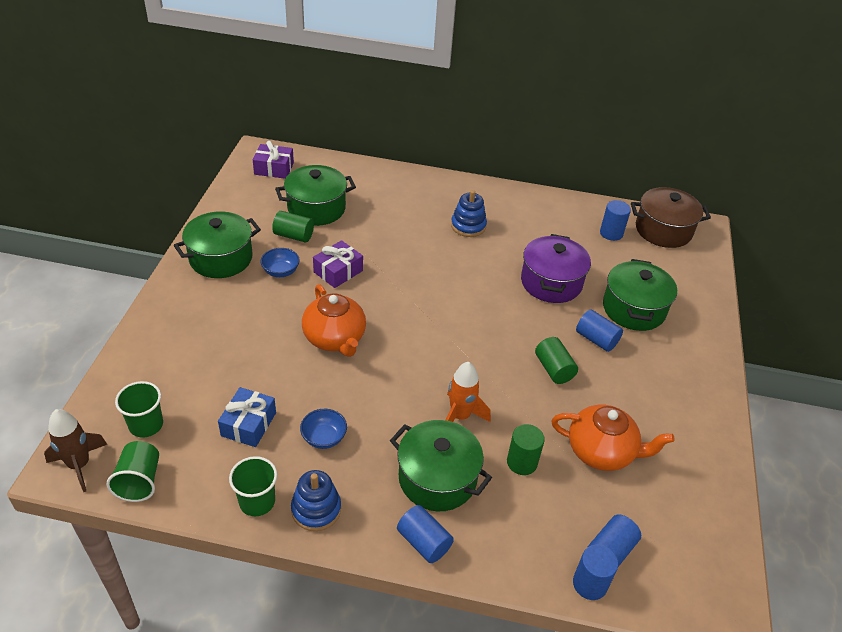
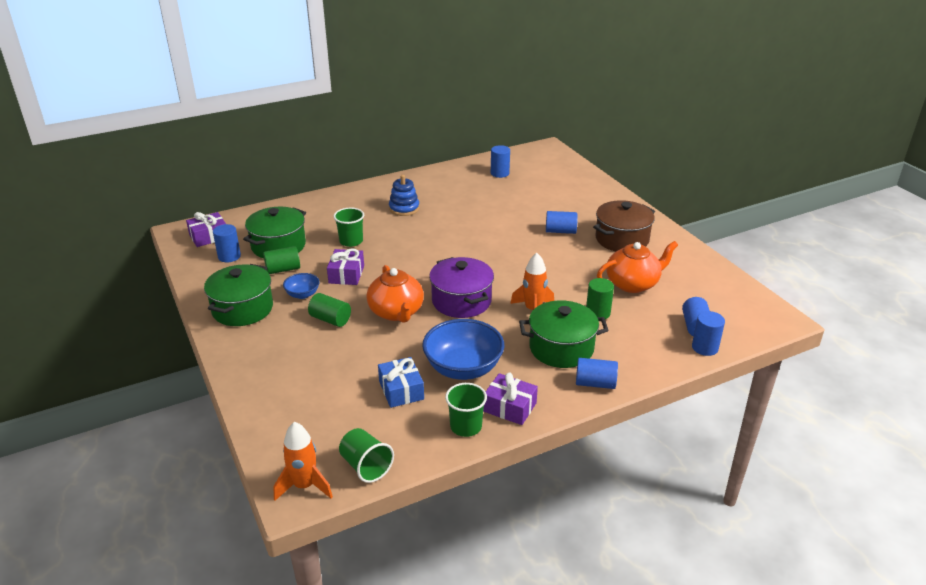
camera: 35 degrees left, 10 degrees down
(79, 465) = (304, 486): brown rocket -> orange rocket
(146, 425) = (324, 433): green cup -> green cup (351, 241)
(267, 198) = (229, 256): none -> blue cylinder
(316, 509) = (509, 407): blue stacking toy -> purple gift
(324, 438) = (463, 368): blue bowl -> blue bowl, size x2.00
(335, 338) = (396, 312): orange teapot -> orange teapot turned 45 degrees clockwise
(551, 282) = (497, 215): purple pot -> purple pot (461, 301)
(554, 369) = (556, 258): green cylinder -> green cylinder (330, 319)
(633, 309) = (562, 206): green pot -> none
(663, 230) = (528, 159): brown pot -> brown pot (622, 239)

